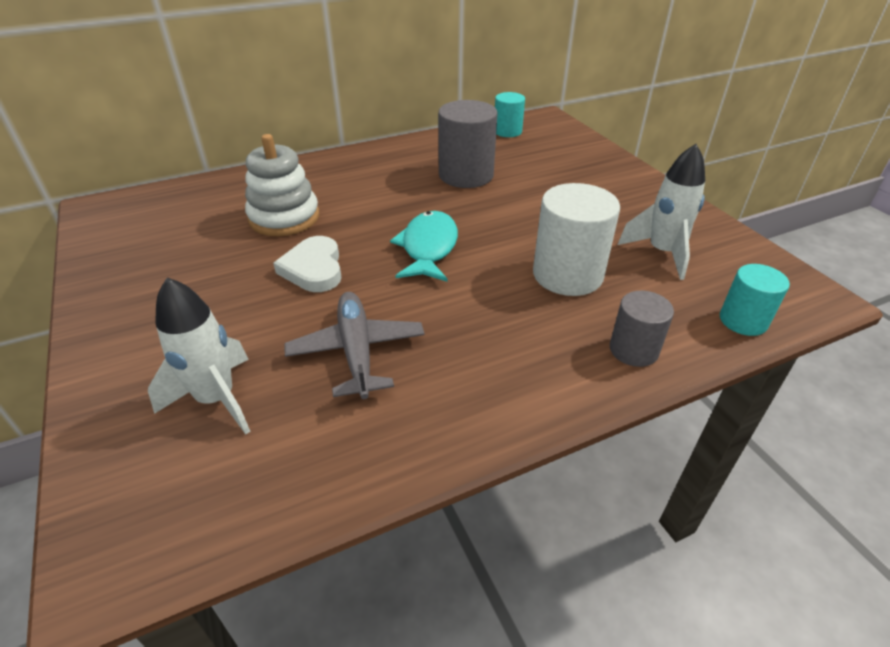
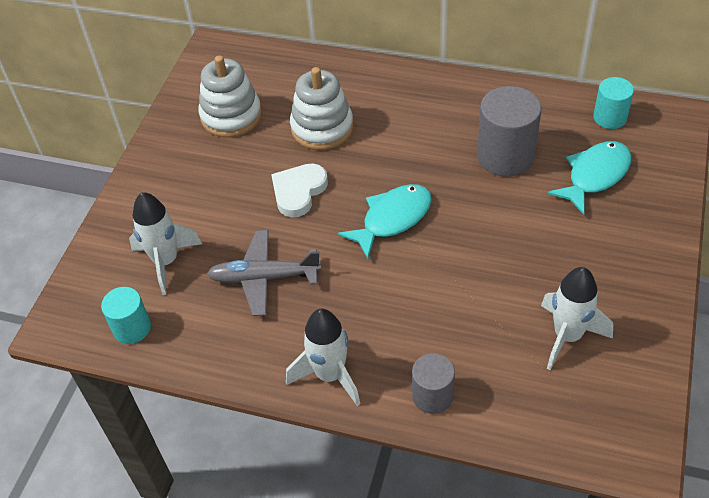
camera: 45 degrees right, 10 degrees up
(172, 245) = (231, 116): none -> white stacking toy
(357, 351) = (264, 278): grey plane -> grey plane turned 120 degrees counterclockwise
(527, 392) = (330, 375): none -> white rocket
(542, 161) = (595, 176): none -> turquoise fish
(567, 275) = (465, 307): white cylinder -> none
(743, 321) = (544, 432): turquoise cylinder -> turquoise cylinder (132, 328)

